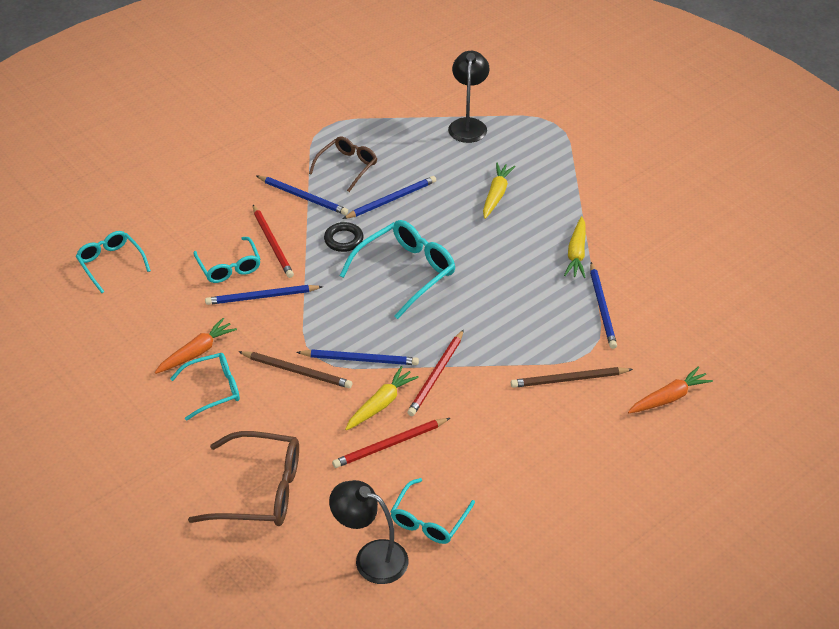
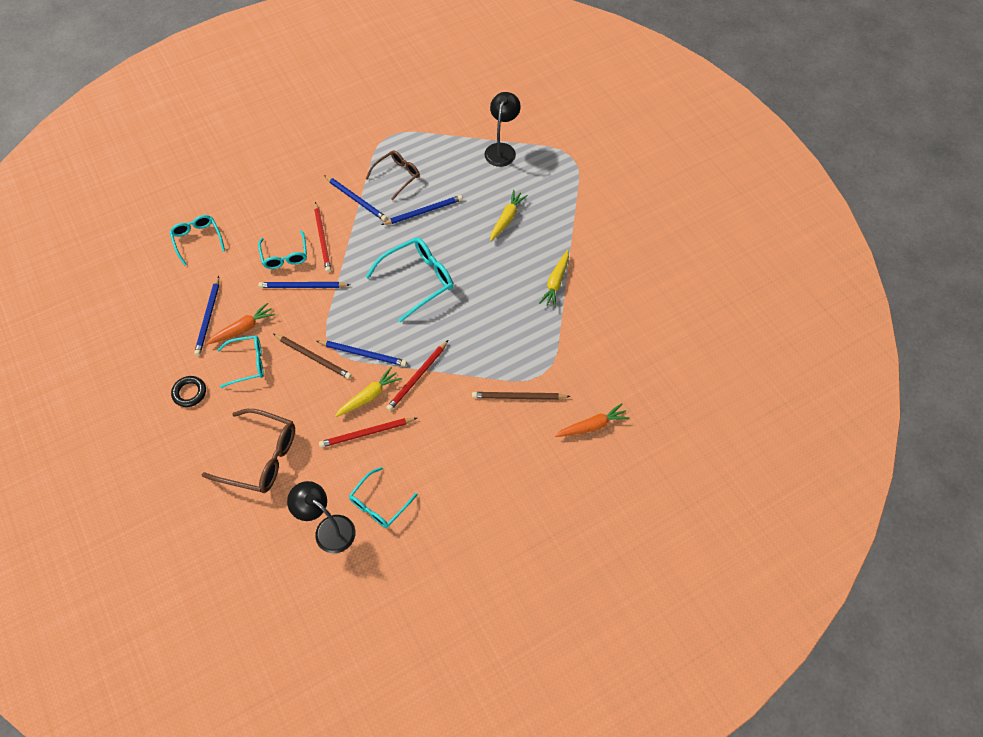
camera: 10 degrees right, 15 degrees up
(343, 240) = (377, 243): black ring -> black ring (189, 393)
(602, 307) = (562, 335): blue pencil -> blue pencil (208, 317)

